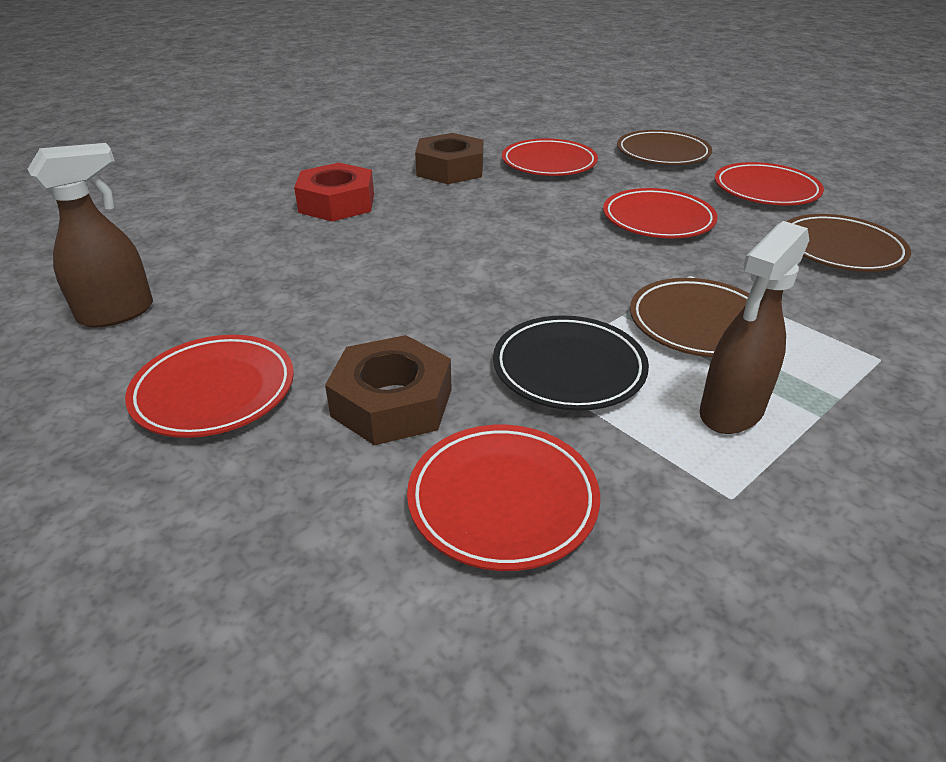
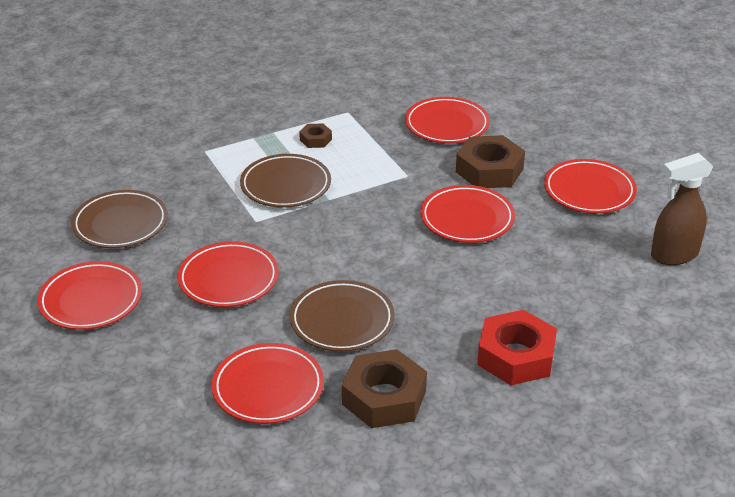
camera: 165 degrees left, 0 degrees up
(413, 317) = (467, 219): none -> red plate
(569, 368) = (384, 172): black plate -> none
(662, 153) = (126, 384): brown plate -> brown plate (342, 321)
(730, 412) = (315, 139): brown spray bottle -> brown nut

